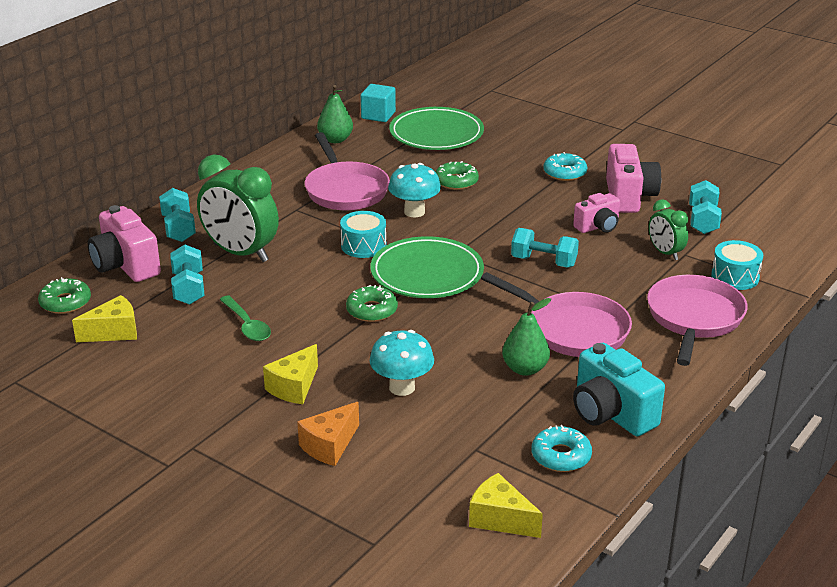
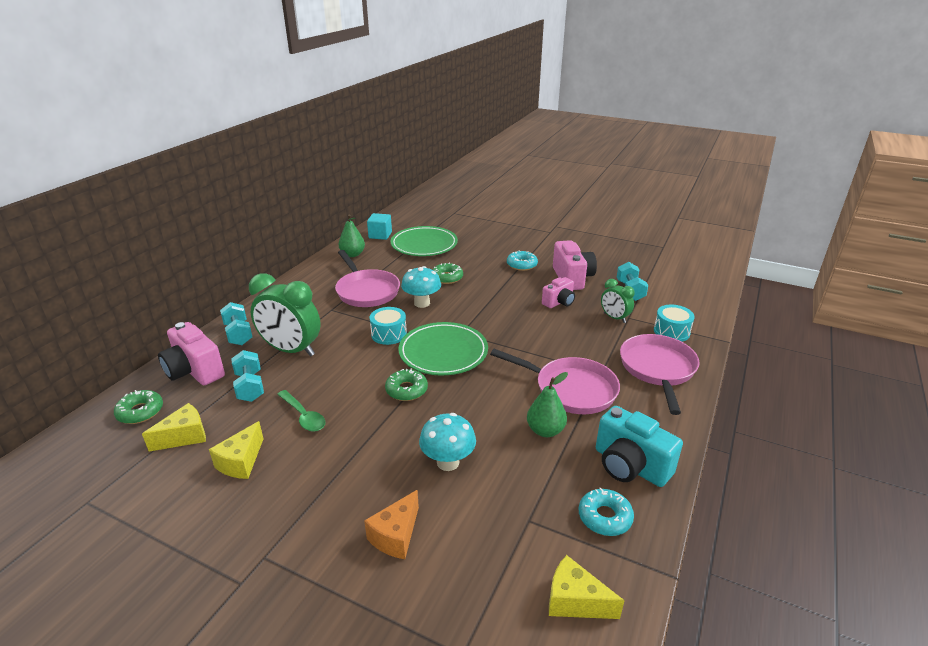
camera: 10 degrees left, 0 degrees up
(294, 387) = (353, 474): yellow cheese -> yellow cheese (241, 462)
(543, 262) = (529, 333): turquoise dumbbell -> none

